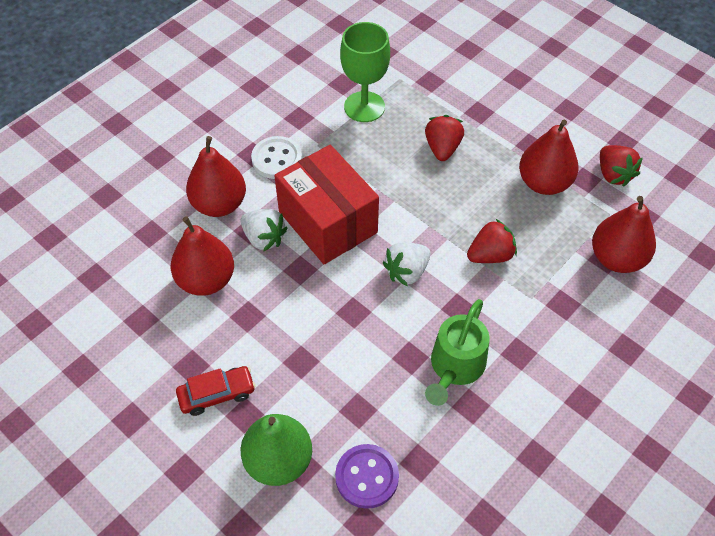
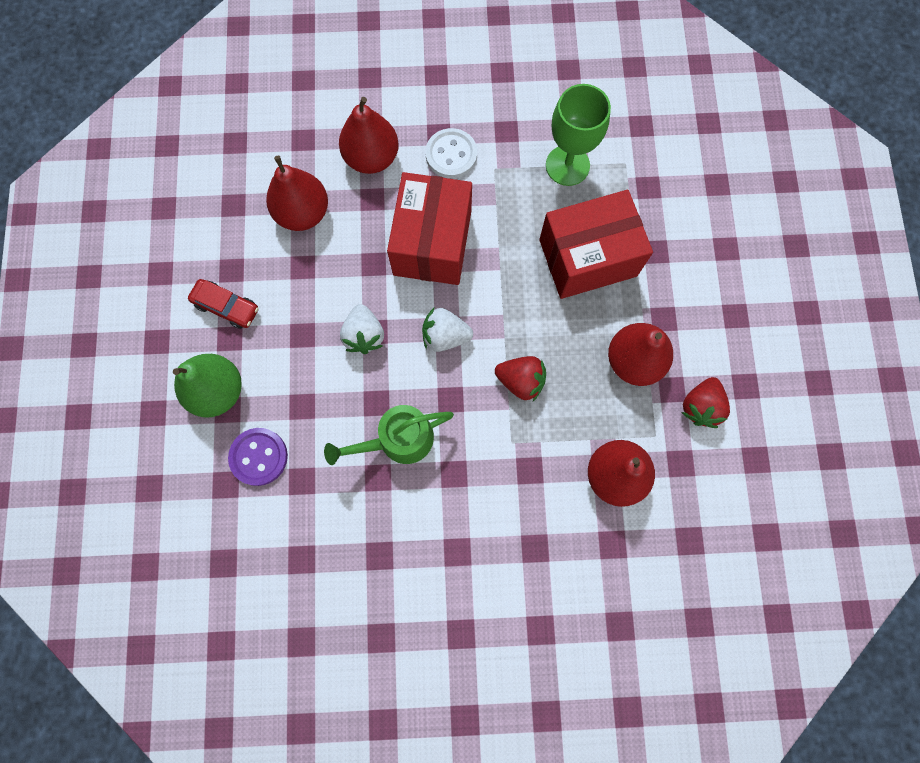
camera: 45 degrees right, 20 degrees up
(264, 238) = (374, 215): white strawberry -> white strawberry (364, 335)
(442, 148) = (588, 258): red strawberry -> red box

